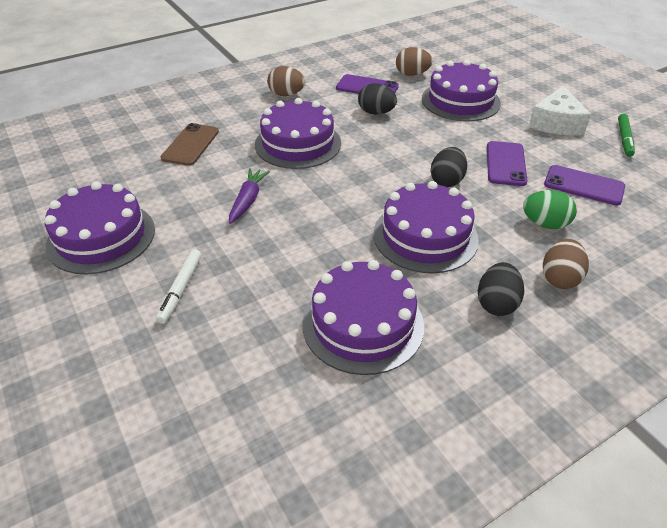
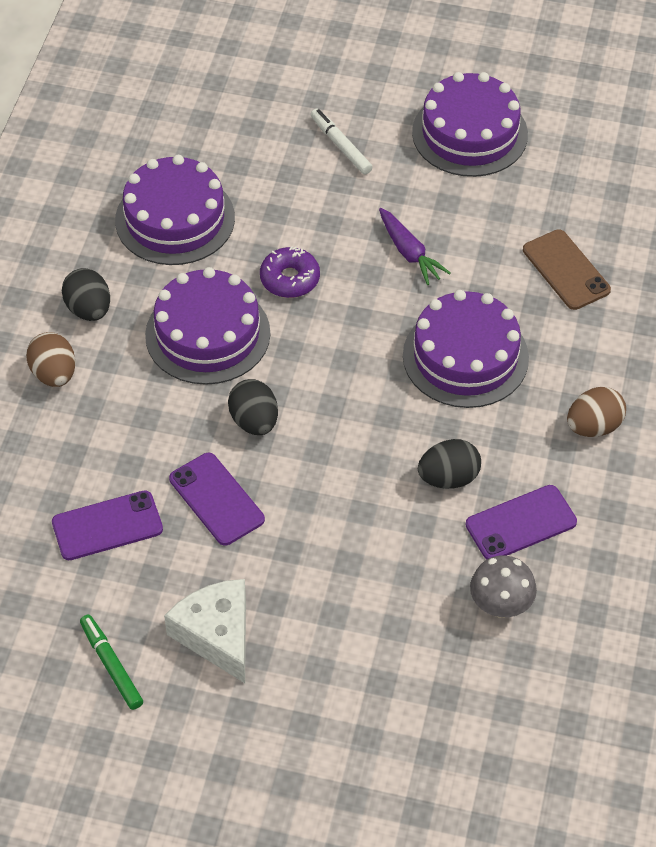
camera: 135 degrees right, 10 degrees up
(335, 232) = (290, 279): none -> purple donut
(412, 74) = (500, 605): brown egg -> grey mushroom
(460, 101) = (375, 590): purple cake -> none
(544, 224) = (110, 433): green egg -> none

